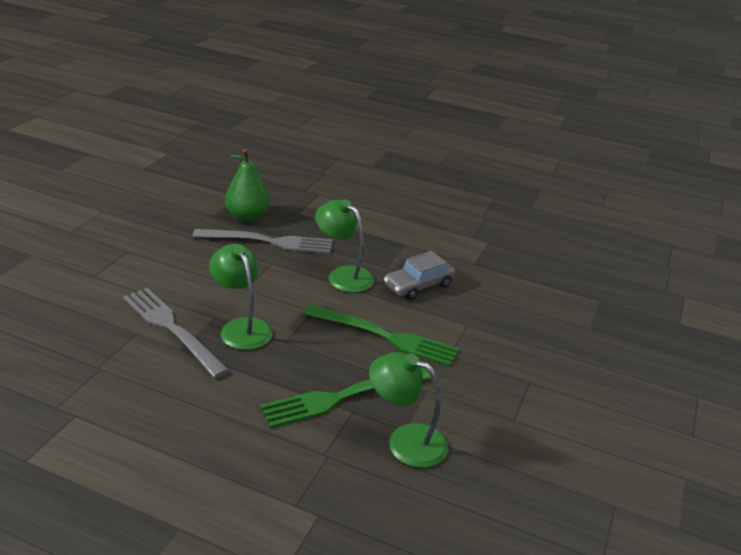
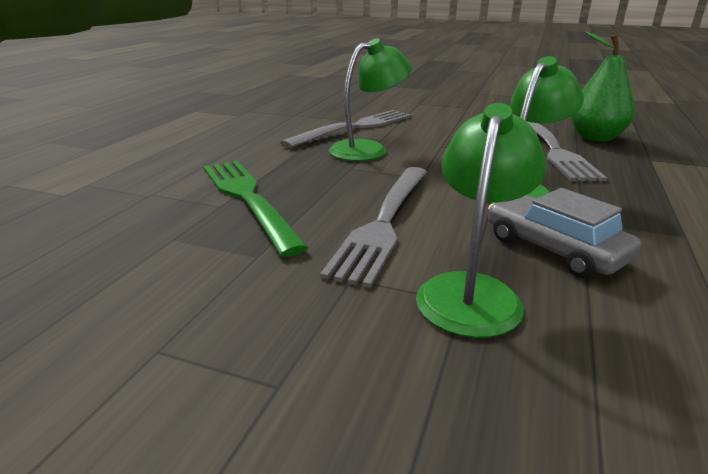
camera: 90 degrees right, 5 degrees down
(385, 336) = (384, 222): green fork -> grey fork
(405, 441) = (149, 239): green lamp -> green lamp (472, 291)

